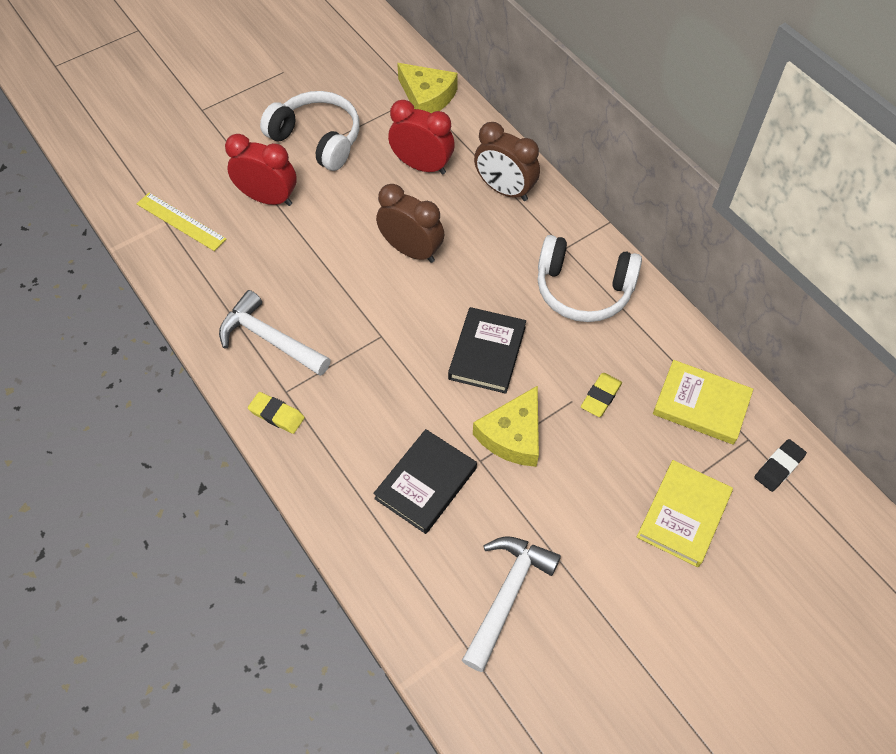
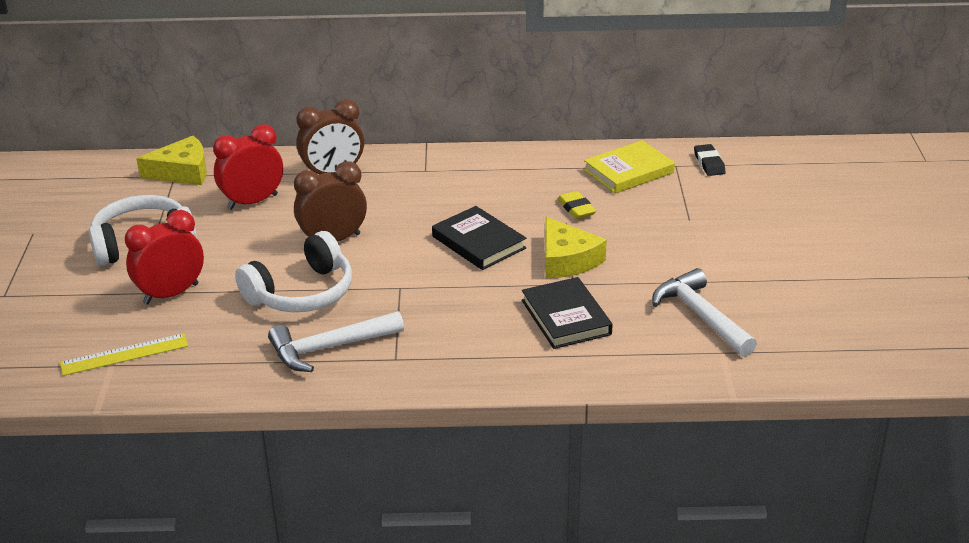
camera: 55 degrees left, 25 degrees down
(277, 415) = (414, 372): yellow eraser -> none
(583, 290) = (473, 178): white headphones -> white headphones (302, 293)
(683, 515) = (709, 215): yellow book -> none

